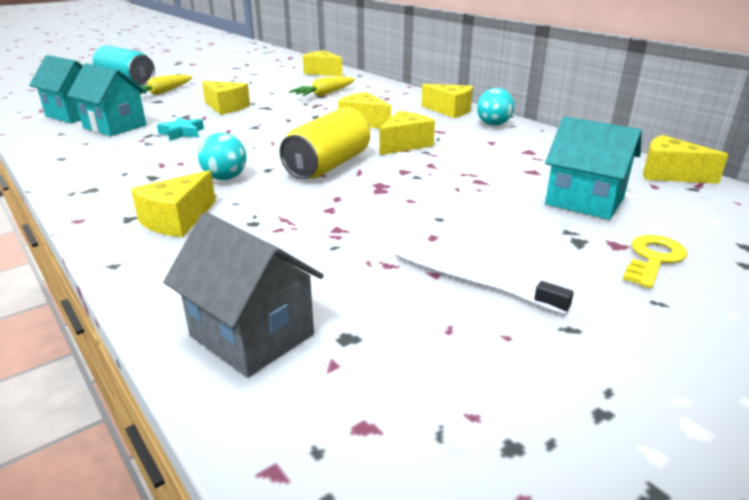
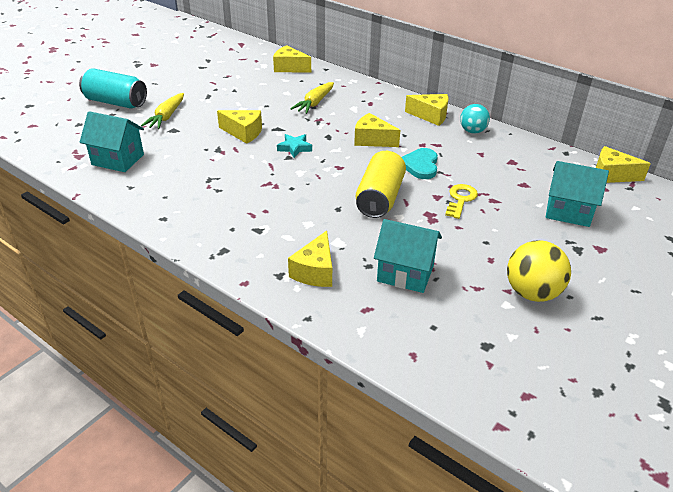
camera: 15 degrees left, 10 degrees up
(115, 127) = (170, 172): turquoise house -> turquoise house (405, 273)
(182, 133) = (235, 173): turquoise star -> turquoise star (295, 148)
(225, 178) = (314, 223): turquoise ball -> none
(252, 335) = (434, 354): grey house -> none
(404, 144) = (420, 165): yellow cheese -> turquoise heart
(472, 281) = (532, 293): white toothbrush -> yellow ball
(653, 259) = (623, 257): yellow key -> yellow key (460, 199)

